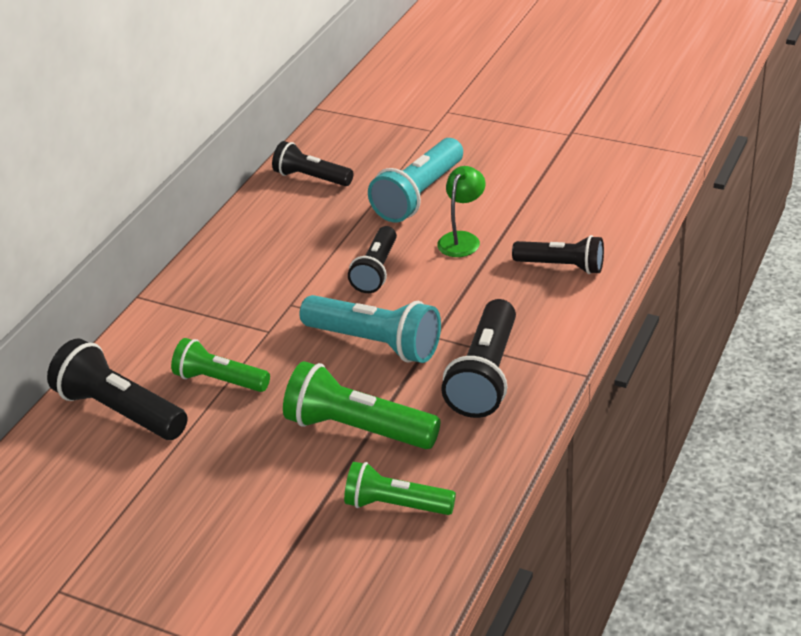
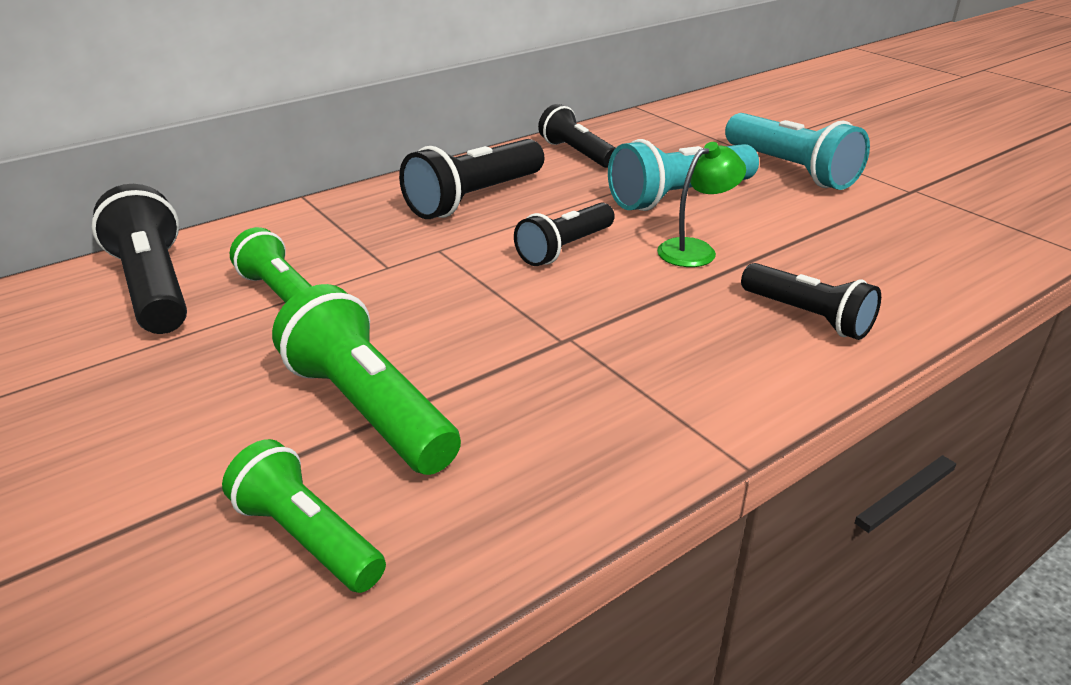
camera: 25 degrees right, 5 degrees down
(375, 343) = (491, 319): turquoise flashlight -> turquoise flashlight (791, 170)
(485, 375) = (595, 409): black flashlight -> black flashlight (474, 199)

